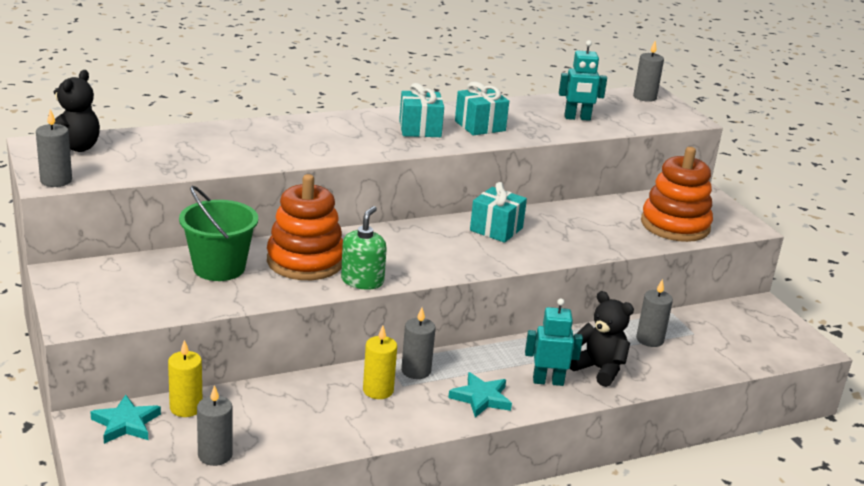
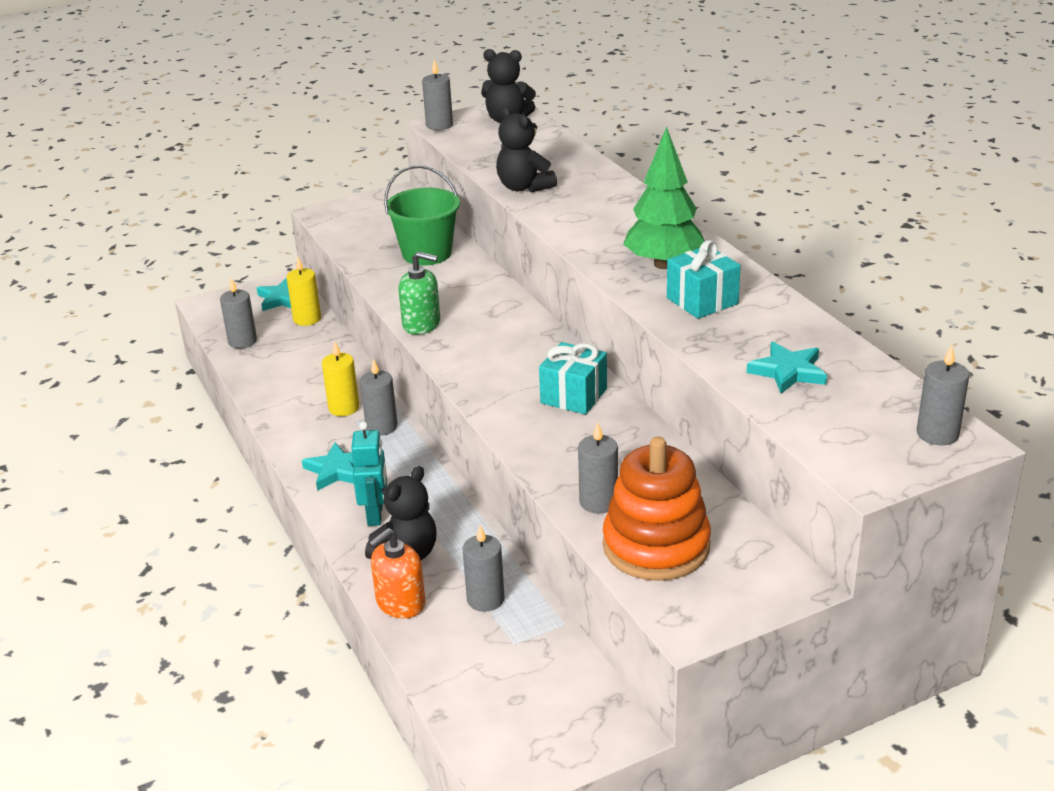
camera: 90 degrees right, 5 degrees up
(246, 159) = (524, 187): none -> black teddy bear
(305, 261) = (453, 291): orange stacking toy -> none
(420, 129) = (663, 264): turquoise gift -> green tree
(577, 118) = (788, 372): turquoise robot -> turquoise star
(630, 237) = (598, 502): none -> grey candle
(657, 376) = (400, 603): none -> orange soap dispenser

